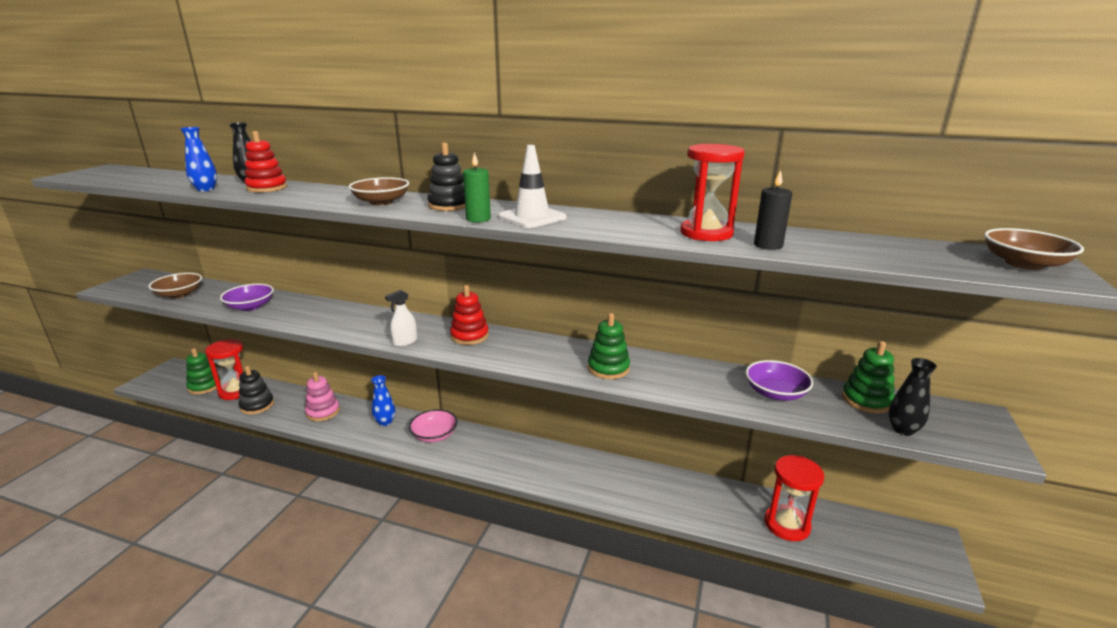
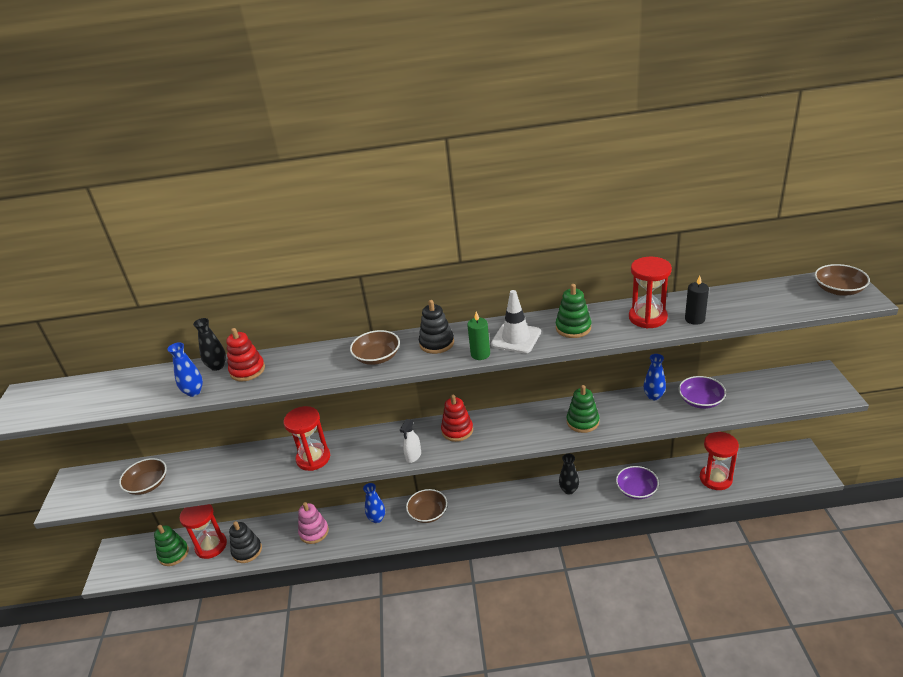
camera: 20 degrees left, 10 degrees up
(250, 306) = (236, 471): purple bowl -> purple bowl (636, 490)
(320, 316) = (313, 458): none -> red hourglass
(434, 435) = (428, 513): pink bowl -> brown bowl
(716, 371) = (653, 396): none -> blue vase
(866, 400) = (755, 385): green stacking toy -> green stacking toy (573, 328)
(902, 430) = (786, 402): black vase -> black vase (569, 490)

